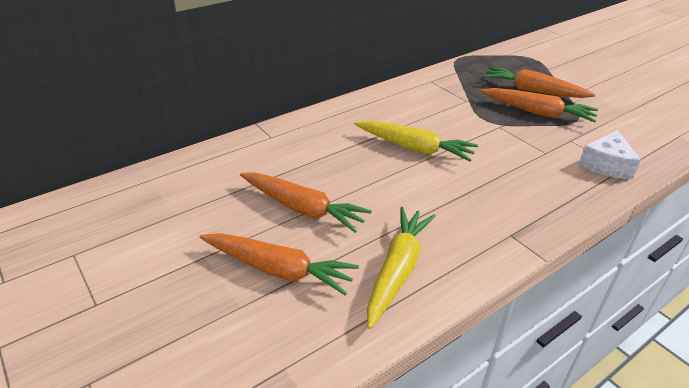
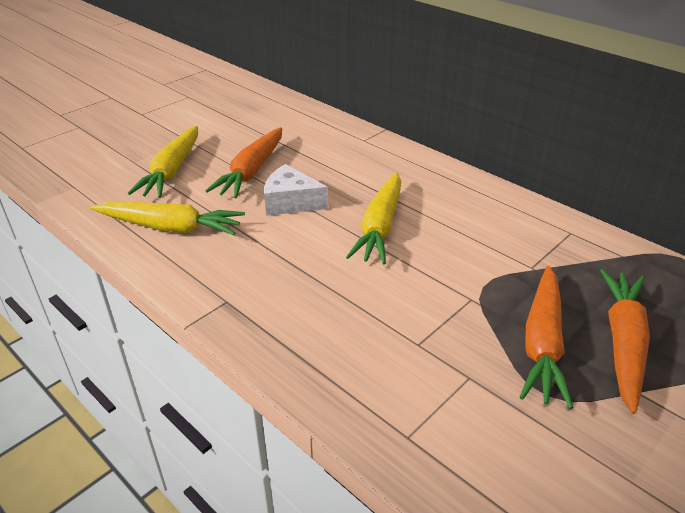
camera: 80 degrees right, 0 degrees up
(278, 270) = (172, 171): orange carrot -> yellow carrot
(606, 164) = (410, 414): white cheese -> white cheese (291, 202)

